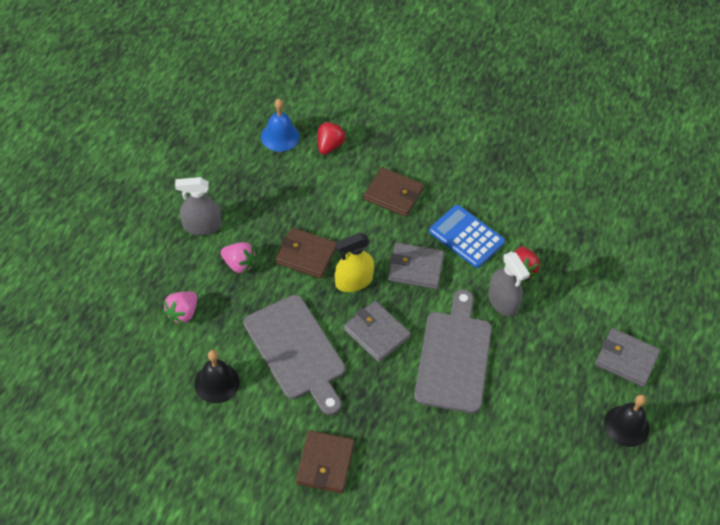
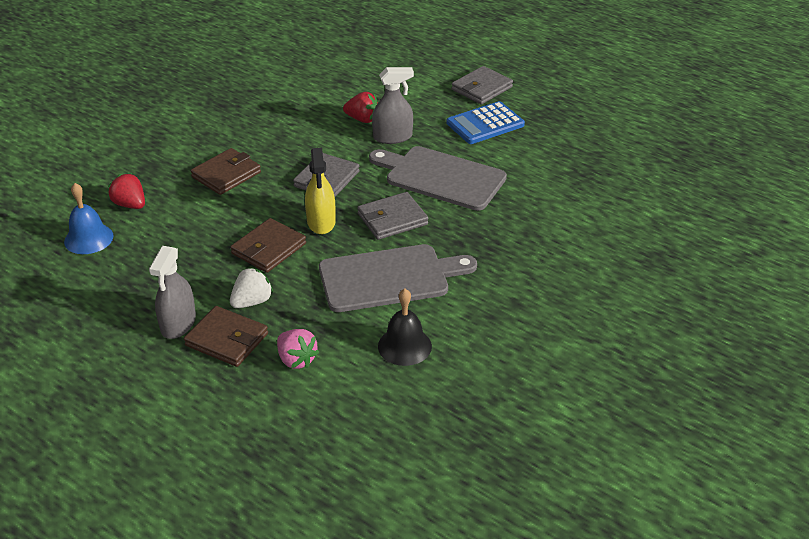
camera: 70 degrees left, 15 degrees down
(239, 264) = (252, 302): pink strawberry -> white strawberry
(325, 463) = (531, 282): brown wallet -> brown wallet (227, 339)
(466, 237) = (307, 141): blue calculator -> blue calculator (485, 124)
(626, 426) = (546, 103): black bell -> none

